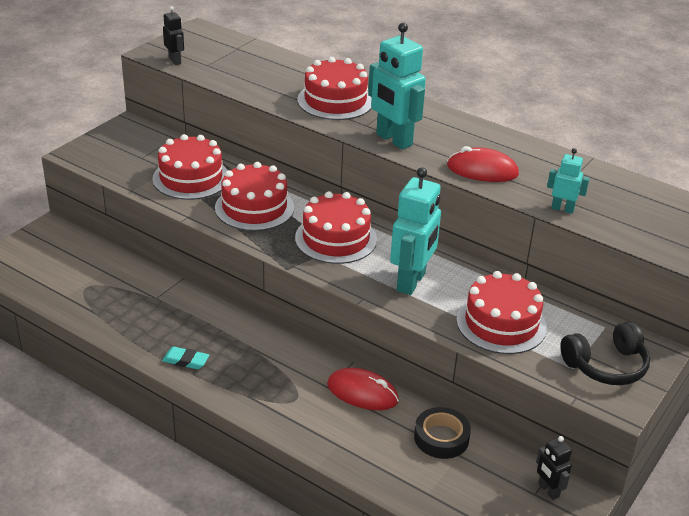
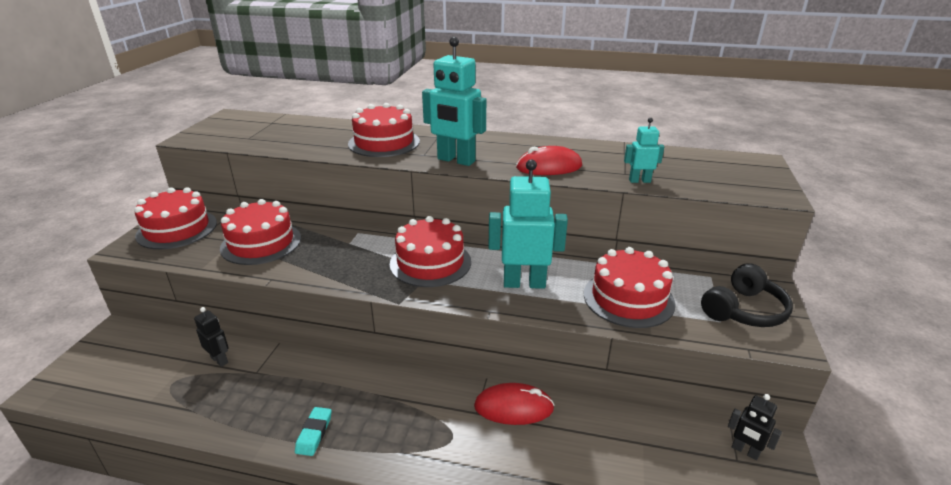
camera: 20 degrees left, 5 degrees down
(175, 61) = (214, 140): black robot -> black robot (219, 360)
(185, 361) = (314, 433): turquoise eraser -> turquoise eraser turned 75 degrees counterclockwise
(254, 207) = (337, 254): red cake -> red cake (177, 229)
(411, 282) = (524, 283): turquoise robot -> turquoise robot turned 90 degrees counterclockwise
(441, 438) = (615, 430): black tape -> none

